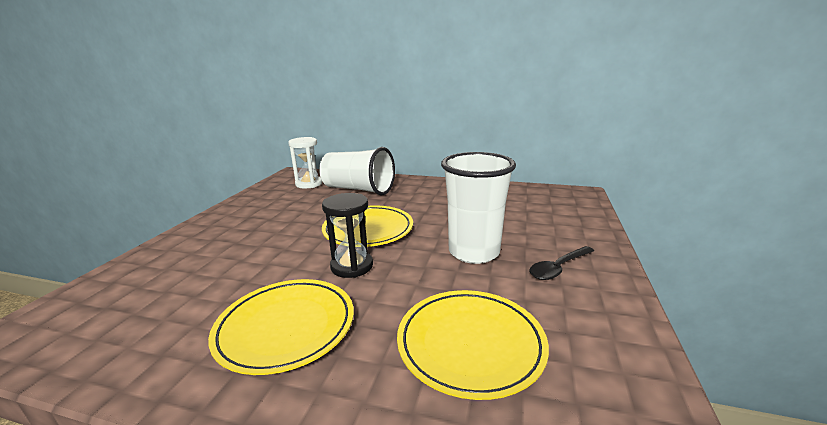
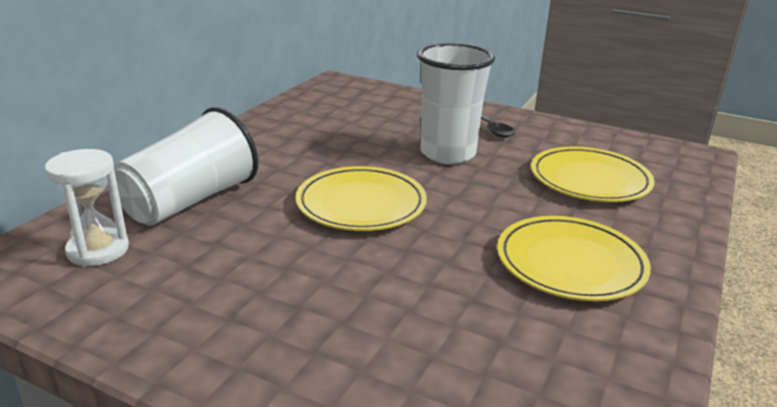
camera: 80 degrees left, 5 degrees up
(352, 266) = (456, 221): black hourglass -> none

